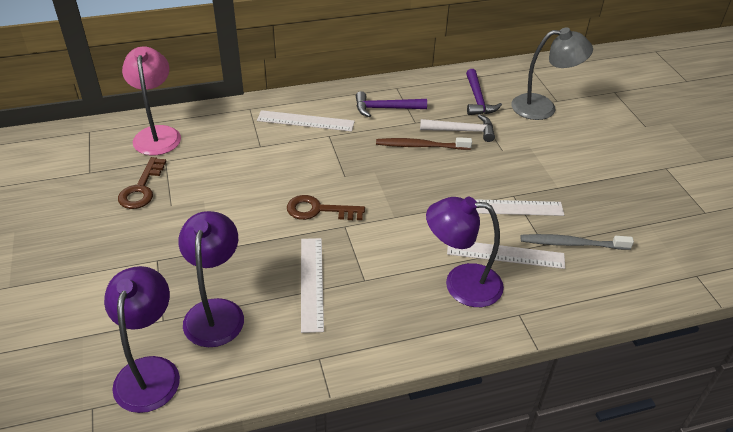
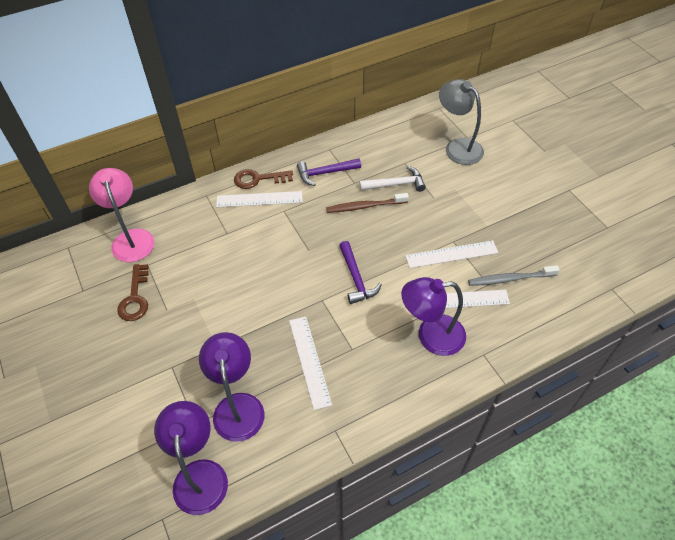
camera: 10 degrees left, 10 degrees up
(318, 210) = (295, 289): brown key -> brown key (258, 179)
(477, 99) = (401, 149): purple hammer -> purple hammer (356, 278)
(543, 107) = (457, 147): grey lamp -> grey lamp turned 120 degrees counterclockwise

